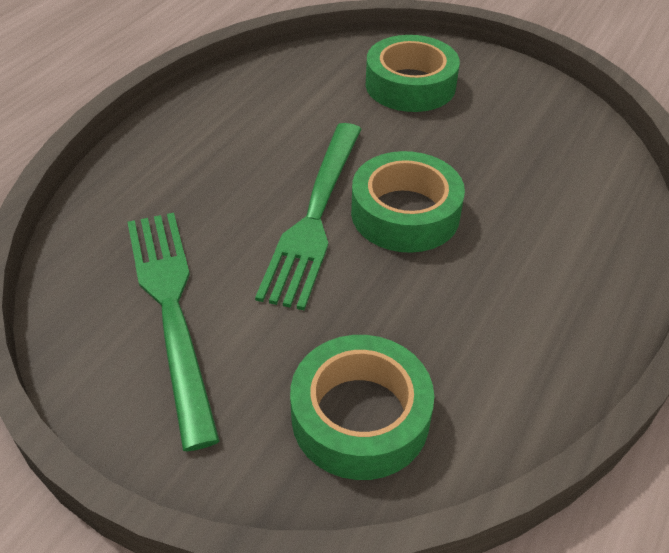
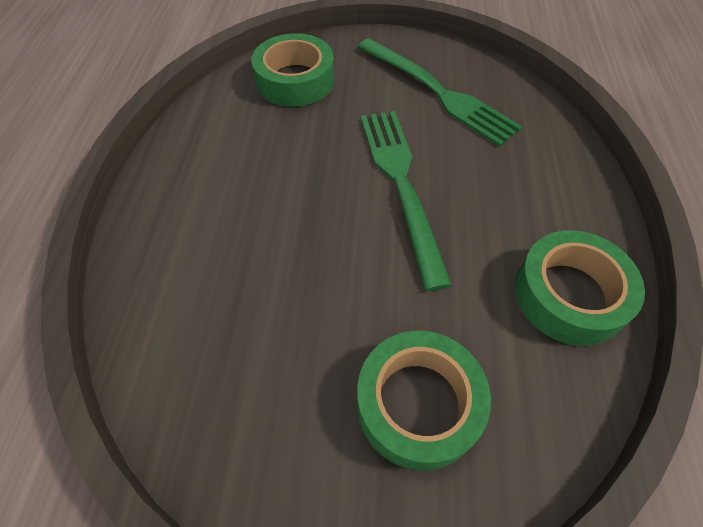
camera: 155 degrees right, 10 degrees up
(405, 213) = (332, 213): green tape -> green tape (569, 295)

